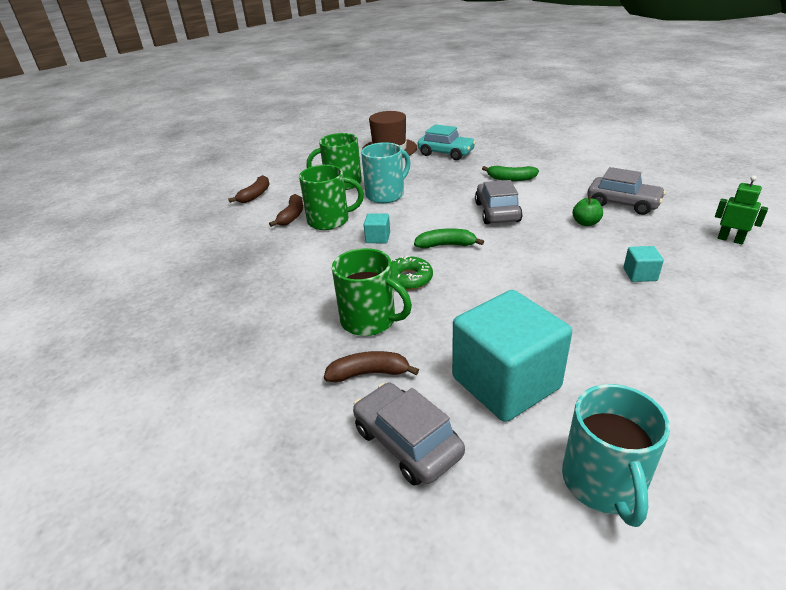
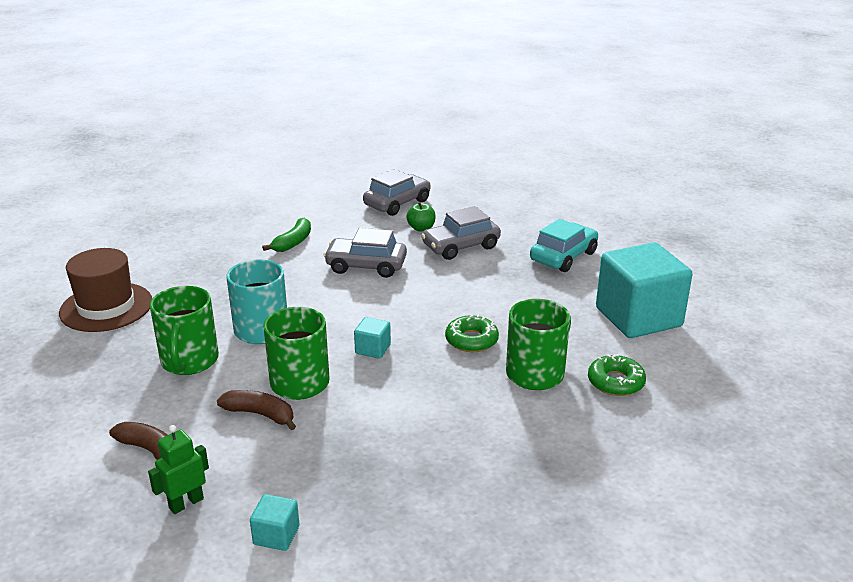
camera: 80 degrees left, 5 degrees down
(369, 373) = (615, 382): brown banana -> green donut
(407, 442) = (698, 372): grey car -> grey car (461, 246)
(446, 153) = (174, 267): turquoise car -> turquoise car (563, 256)
(446, 245) = (417, 308): green banana -> none
(603, 483) = (734, 303): turquoise mug -> none
(639, 274) = (518, 229): turquoise cube -> turquoise cube (276, 535)
(730, 239) = (486, 182): green robot -> green robot (186, 503)

